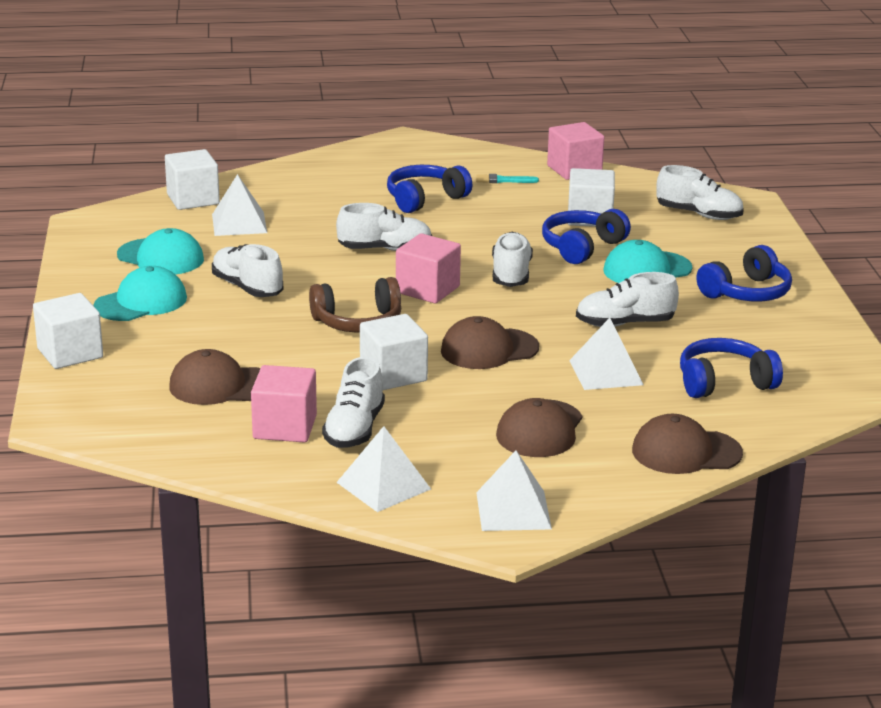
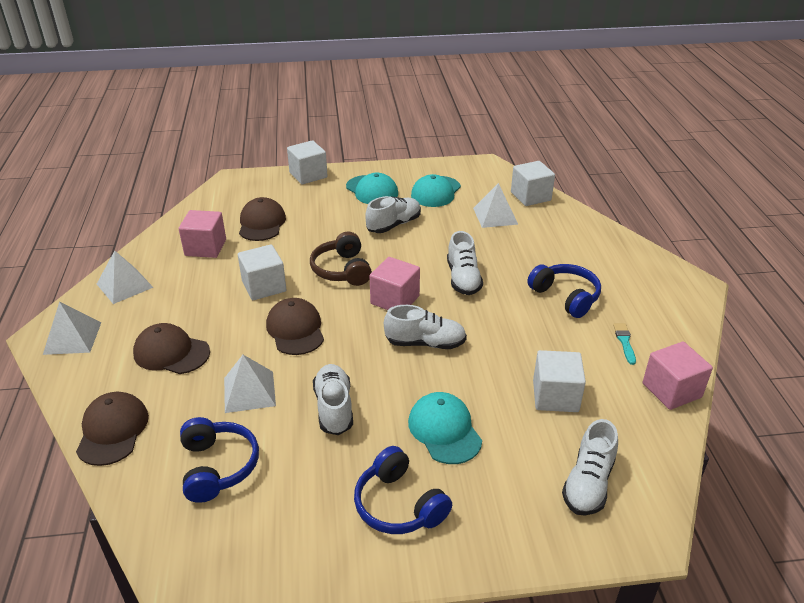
camera: 90 degrees right, 10 degrees up
(354, 429) = (195, 273): white shoe -> none
(582, 247) = (487, 388): blue headphones -> none

